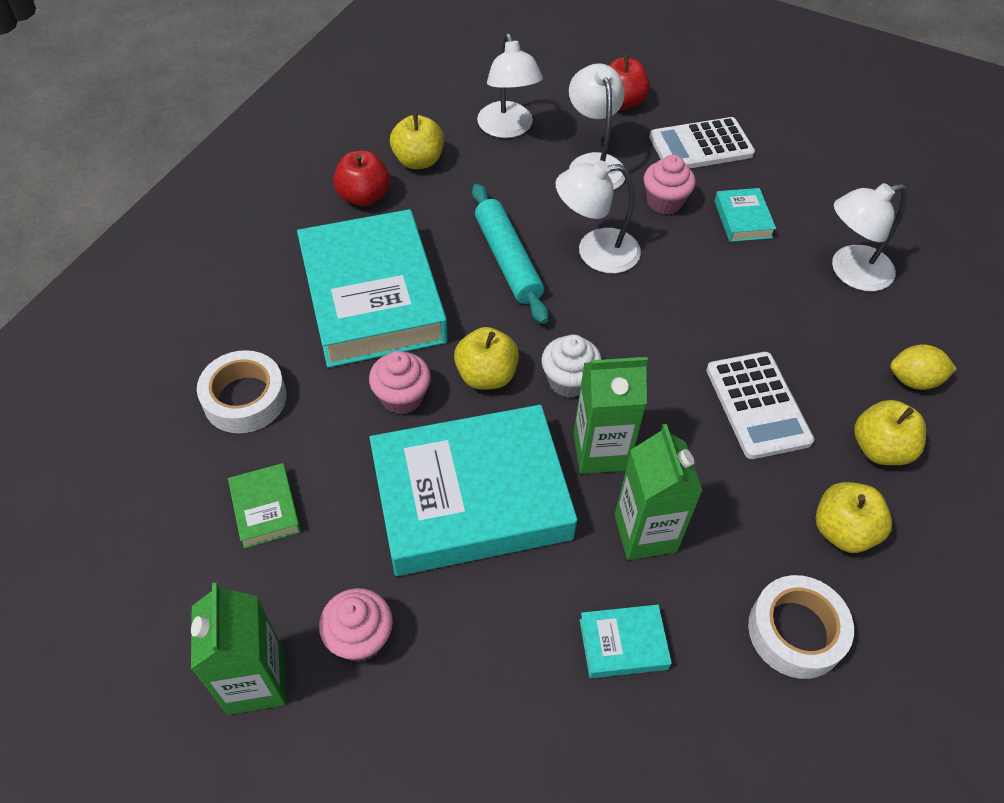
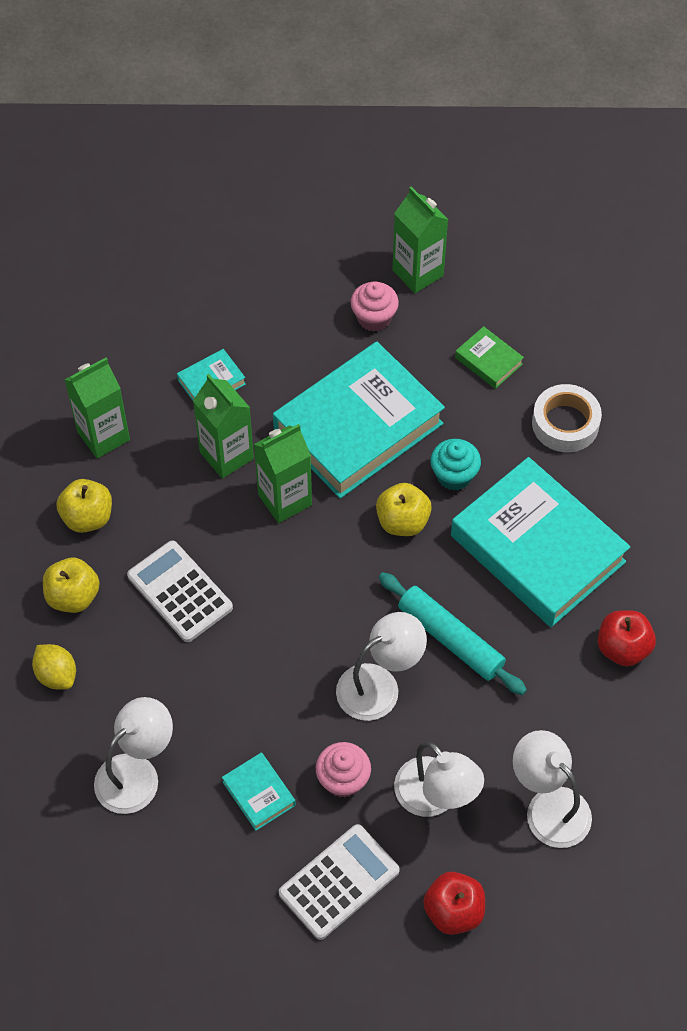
camera: 155 degrees right, 5 degrees up
(402, 397) = (454, 475): pink cupcake -> turquoise cupcake
(418, 161) = (605, 717): yellow apple -> none
(568, 381) = (337, 546): white cupcake -> none
(795, 631) = (103, 436): white tape -> green carton
(914, 380) = (57, 675): yellow lemon -> yellow lemon turned 75 degrees clockwise

